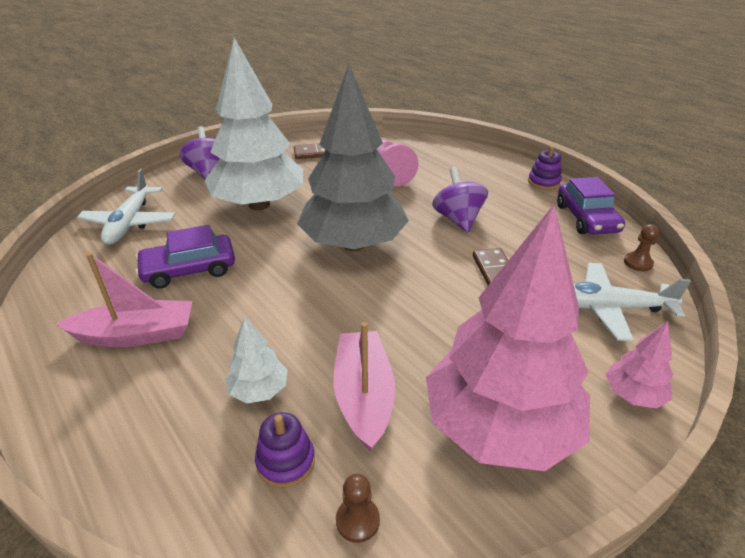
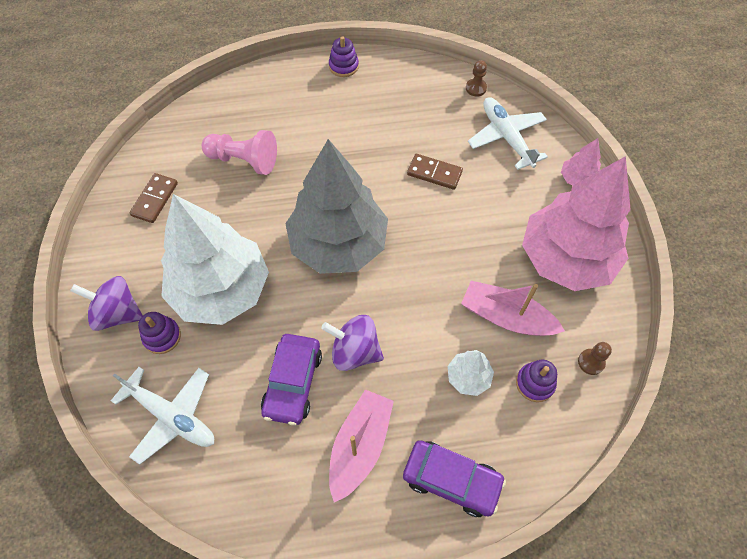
camera: 60 degrees left, 25 degrees up
(199, 195) = (162, 336): none -> purple stacking toy
(458, 219) = (354, 155): purple spinning top -> purple spinning top (354, 351)
(586, 218) = (410, 77): purple car -> purple car (451, 480)
(608, 308) = (506, 137): white plane -> white plane turned 120 degrees clockwise

